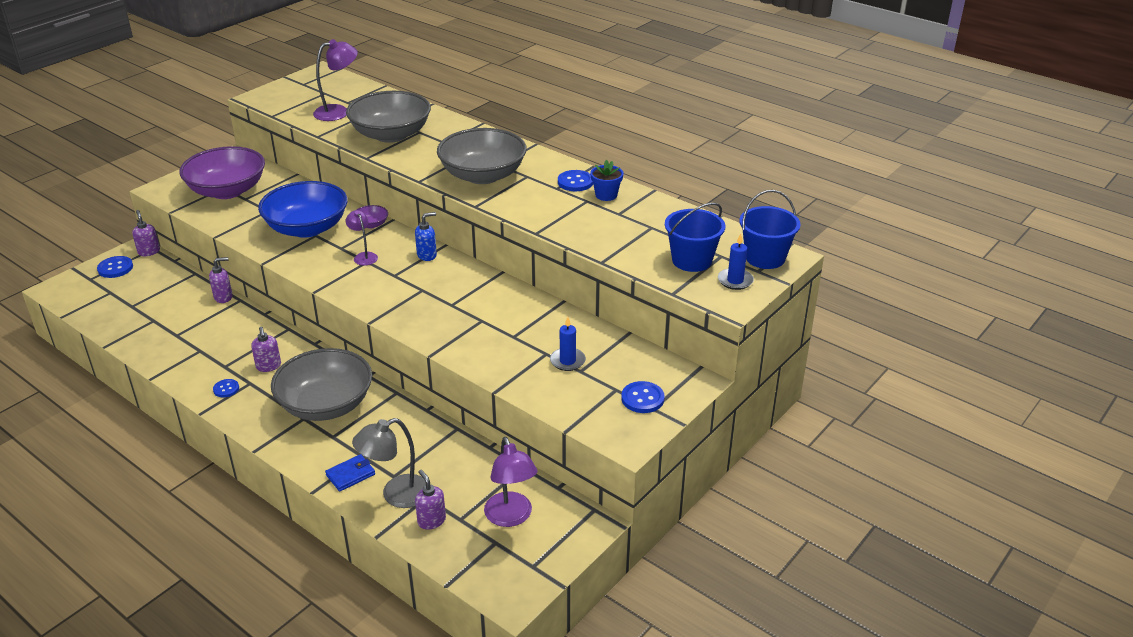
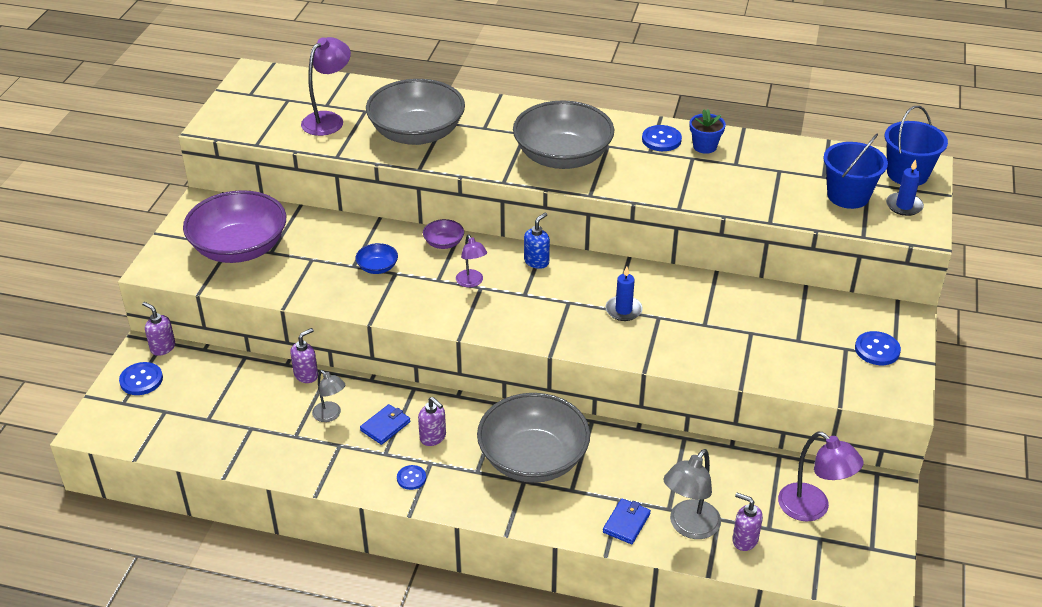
camera: 25 degrees left, 5 degrees up
(213, 329) = (330, 415): none -> grey lamp
(243, 348) = (385, 426): none -> blue wallet
(307, 228) = (377, 267): blue bowl -> blue bowl, size x0.41
(363, 256) = (471, 282): purple lamp -> purple lamp turned 150 degrees counterclockwise
(567, 361) = (777, 334): blue candle -> blue candle (623, 310)

